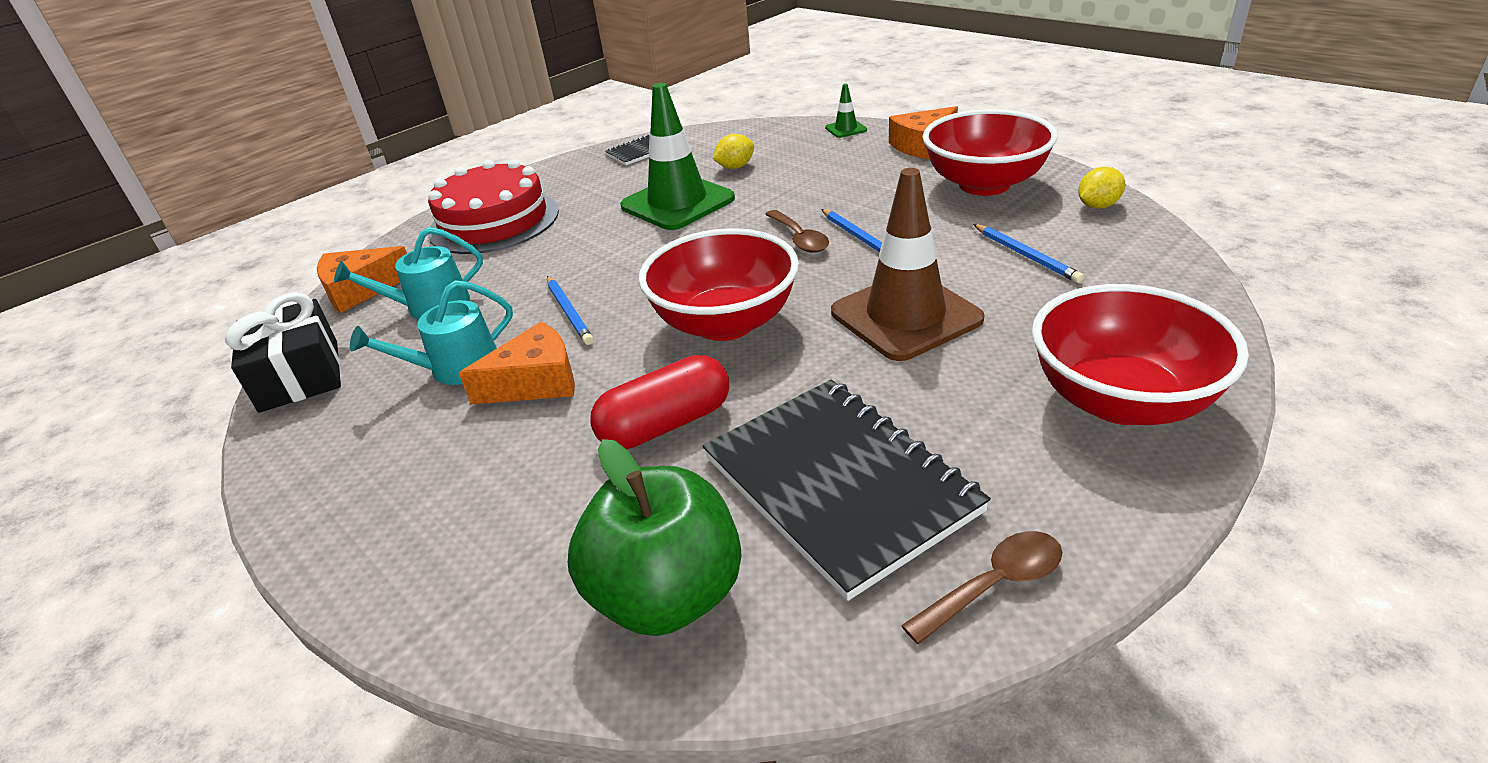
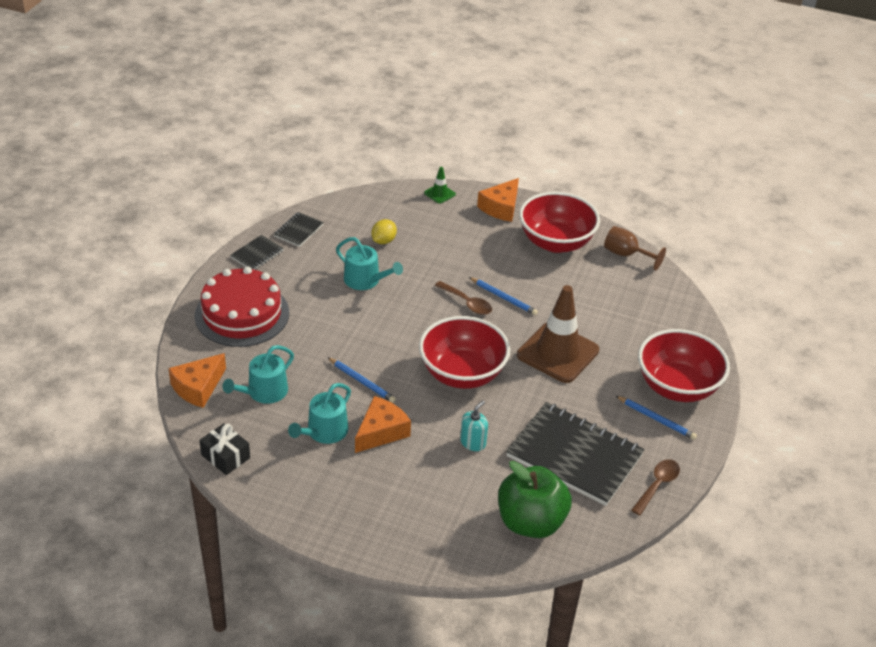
camera: 30 degrees left, 5 degrees up
(299, 376) = (225, 456): black gift -> black gift, size x0.67
(570, 169) = (257, 254): none -> black notebook
(666, 424) = (473, 442): red capsule -> turquoise soap dispenser
(677, 203) = (366, 280): green traffic cone -> turquoise watering can
(1025, 255) = (601, 299): blue pencil -> blue pencil (656, 419)
(1098, 206) = (626, 255): yellow lemon -> brown goblet

